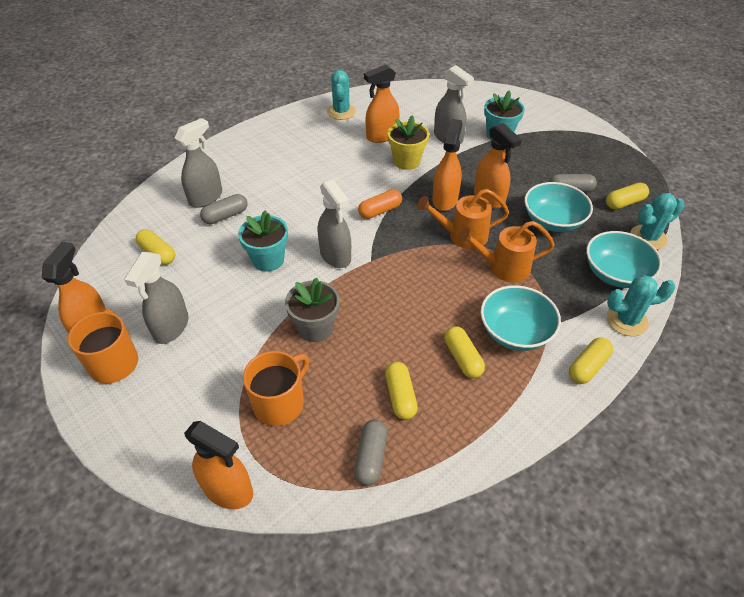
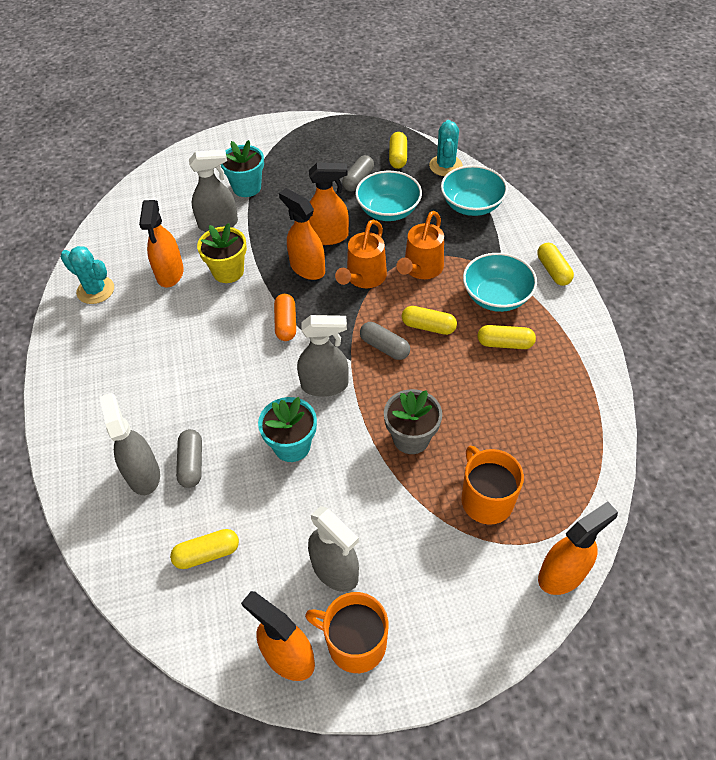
camera: 60 degrees left, 5 degrees up
(371, 457) = (574, 450): grey capsule -> grey capsule (384, 347)
(400, 396) = (522, 404): yellow capsule -> yellow capsule (428, 326)
(626, 320) = (521, 225): turquoise cactus -> none

